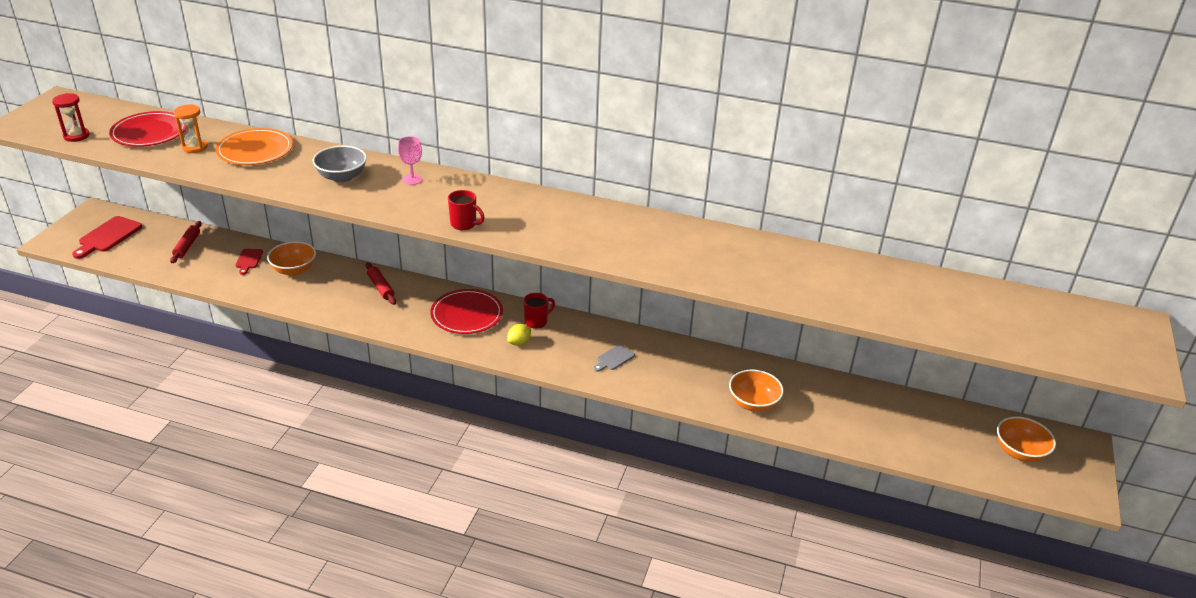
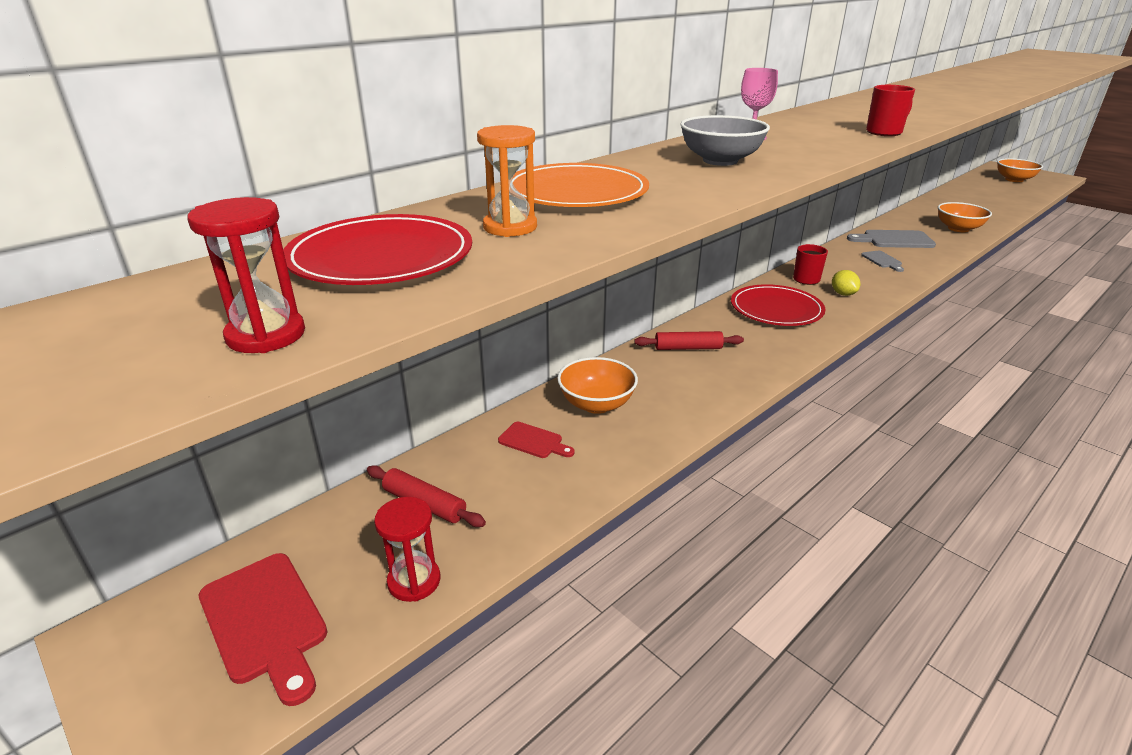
camera: 60 degrees left, 5 degrees down
(138, 259) = (414, 581): none -> red hourglass
(678, 363) = (894, 240): none -> grey cutting board

